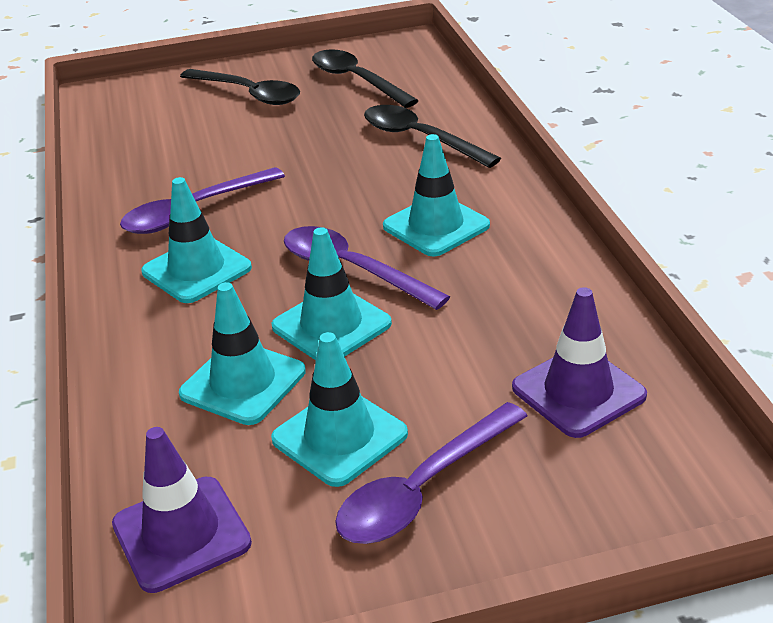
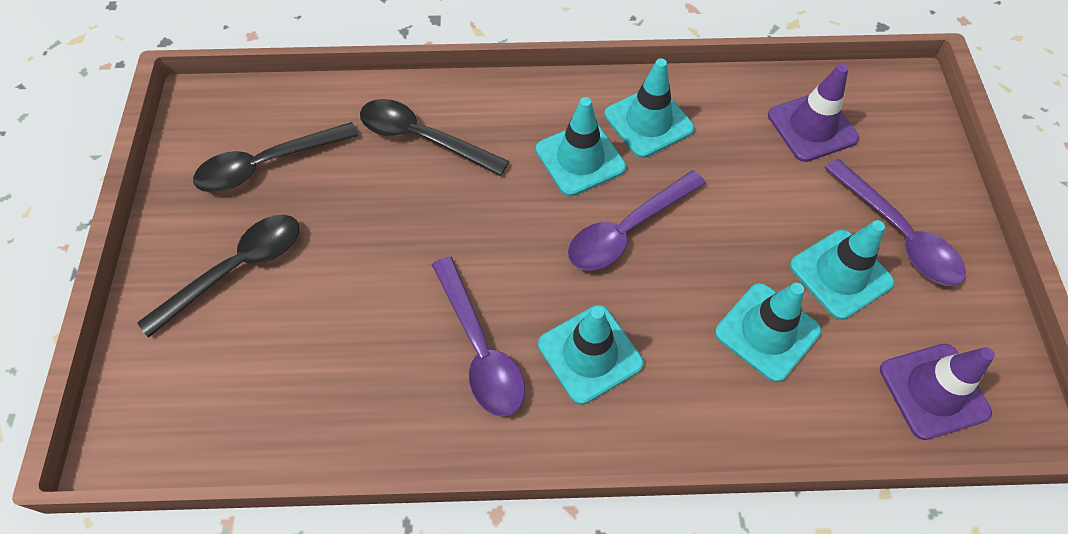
camera: 80 degrees left, 25 degrees up
(331, 325) = (703, 258): turquoise traffic cone -> turquoise traffic cone (648, 122)
(419, 138) = (422, 138): black spoon -> black spoon turned 60 degrees clockwise

